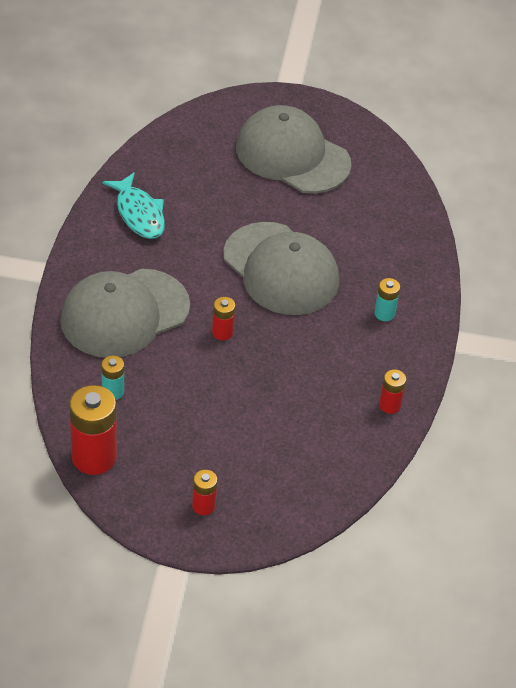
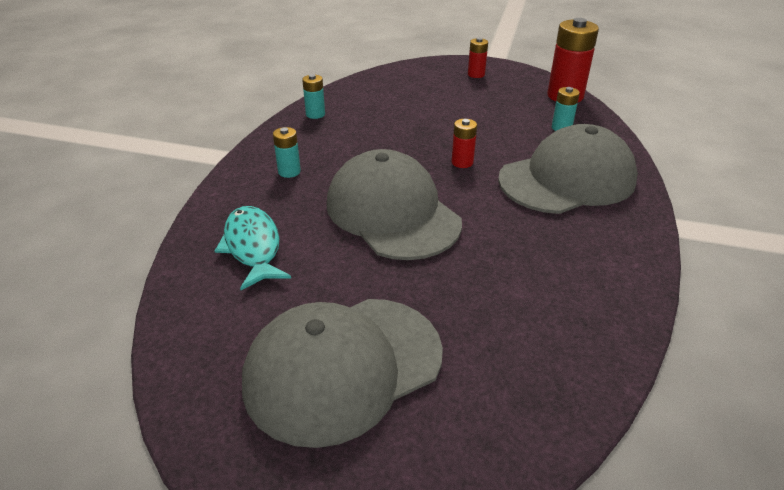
camera: 170 degrees left, 10 degrees down
(139, 214) = (579, 280): turquoise fish -> turquoise fish (253, 247)
(292, 155) = (343, 367): grey cap -> grey cap turned 105 degrees clockwise
(389, 405) = (315, 114): red battery -> turquoise battery

